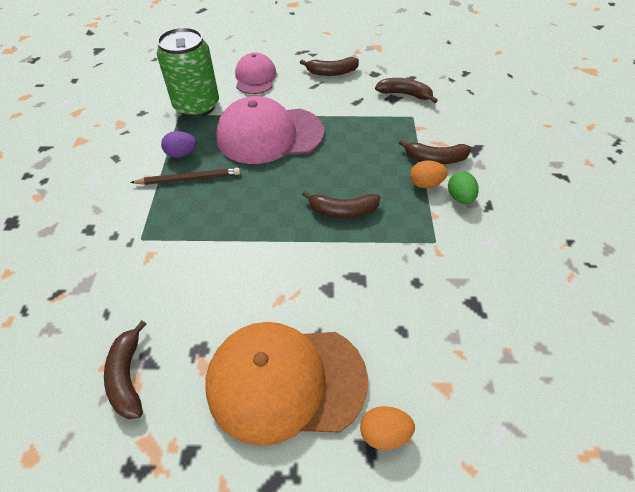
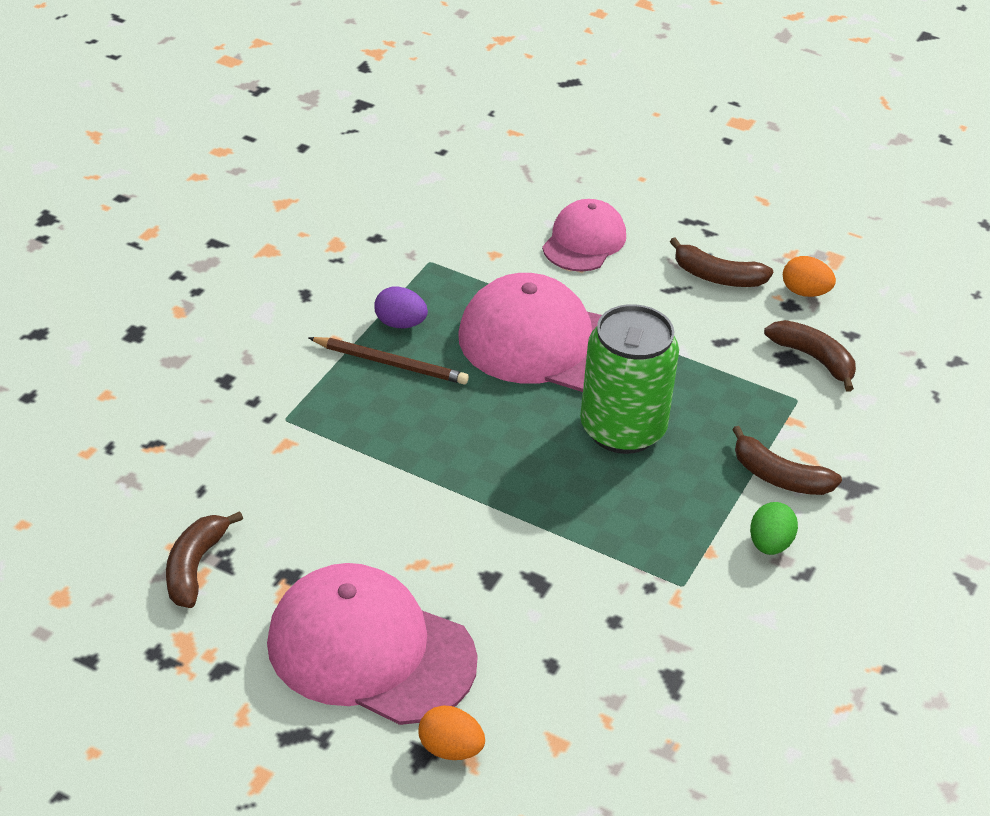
camera: 25 degrees right, 10 degrees down
(197, 106) = (463, 257): green can -> green can (622, 429)
(286, 381) = (370, 651): orange cap -> pink cap
(343, 211) = (579, 492): brown banana -> none
(425, 184) = (732, 505): orange egg -> orange egg (805, 292)

